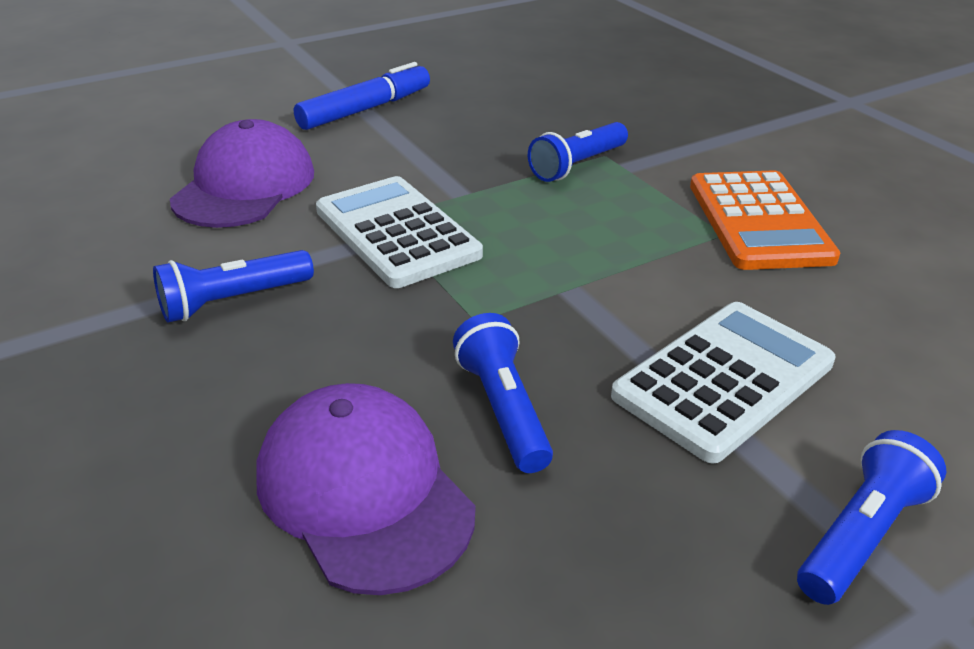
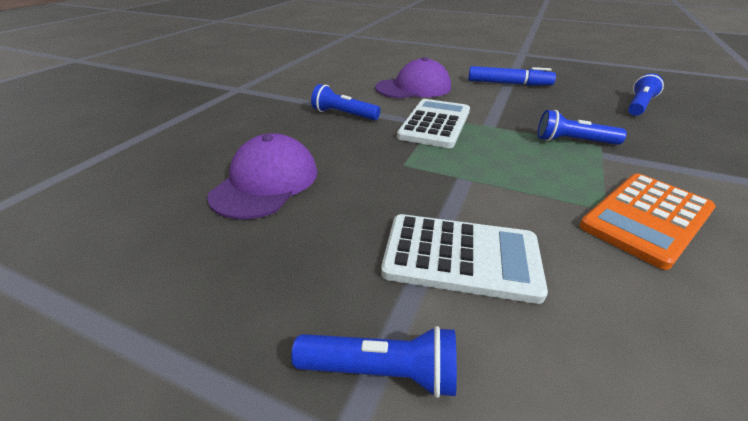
camera: 55 degrees right, 0 degrees up
(503, 409) = (350, 194): blue flashlight -> blue flashlight (639, 105)

